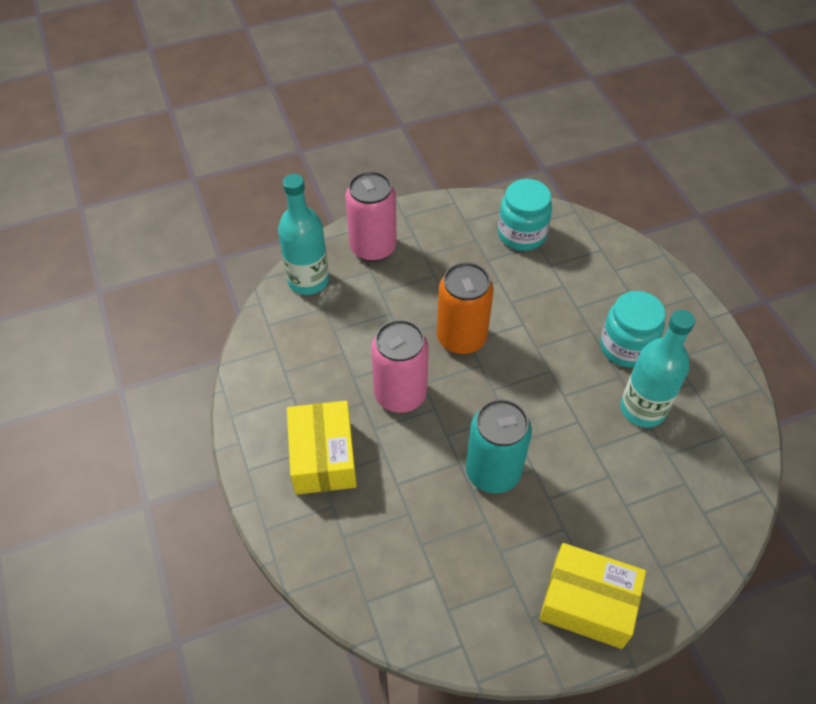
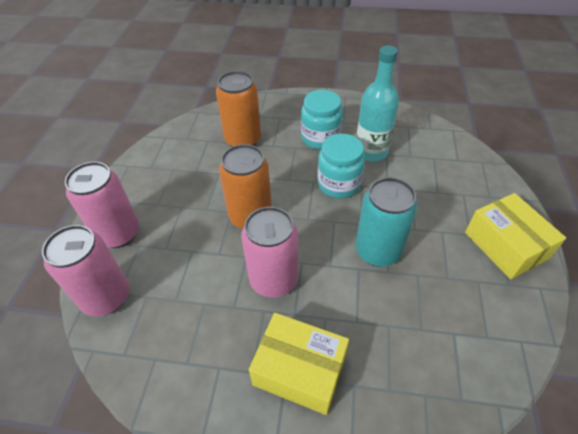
camera: 60 degrees left, 5 degrees down
(308, 280) = (106, 297): turquoise bottle -> pink can
(521, 234) = (191, 144): turquoise jar -> turquoise jar (339, 184)
(564, 275) = (243, 139): none -> orange can
(587, 603) = (505, 245): yellow box -> yellow box turned 75 degrees counterclockwise

